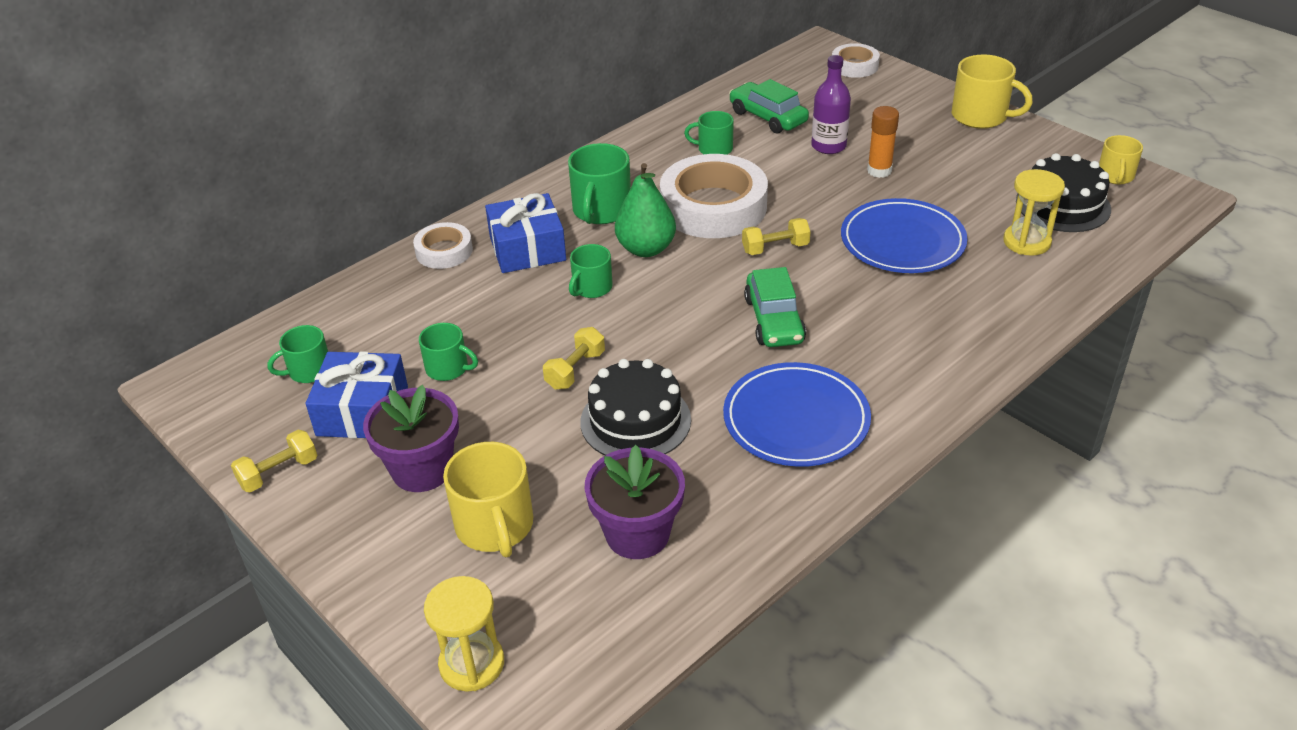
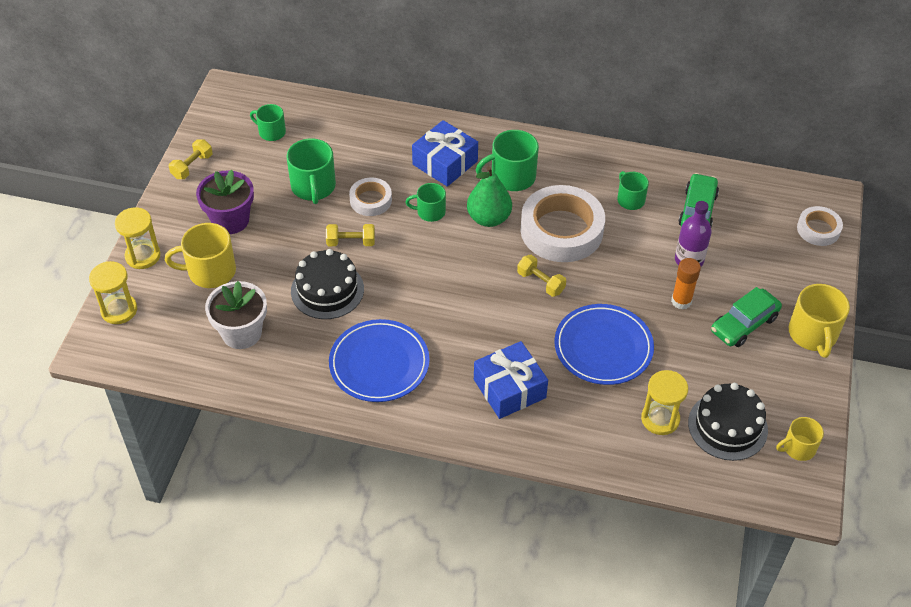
camera: 55 degrees right, 10 degrees up
(279, 473) = (192, 166): yellow dumbbell -> yellow dumbbell turned 75 degrees counterclockwise
(362, 411) = (256, 172): blue gift -> blue gift (509, 389)
(391, 593) = (143, 256): none -> yellow hourglass
(444, 251) = (413, 127): white tape -> white tape (370, 200)
(448, 368) = (313, 187): green mug -> green mug, size x1.62
(495, 526) = (210, 271): yellow mug -> yellow mug turned 45 degrees clockwise
(637, 534) = (241, 333): purple flower pot -> white flower pot
(774, 320) = (465, 314): green car -> green car (744, 324)

